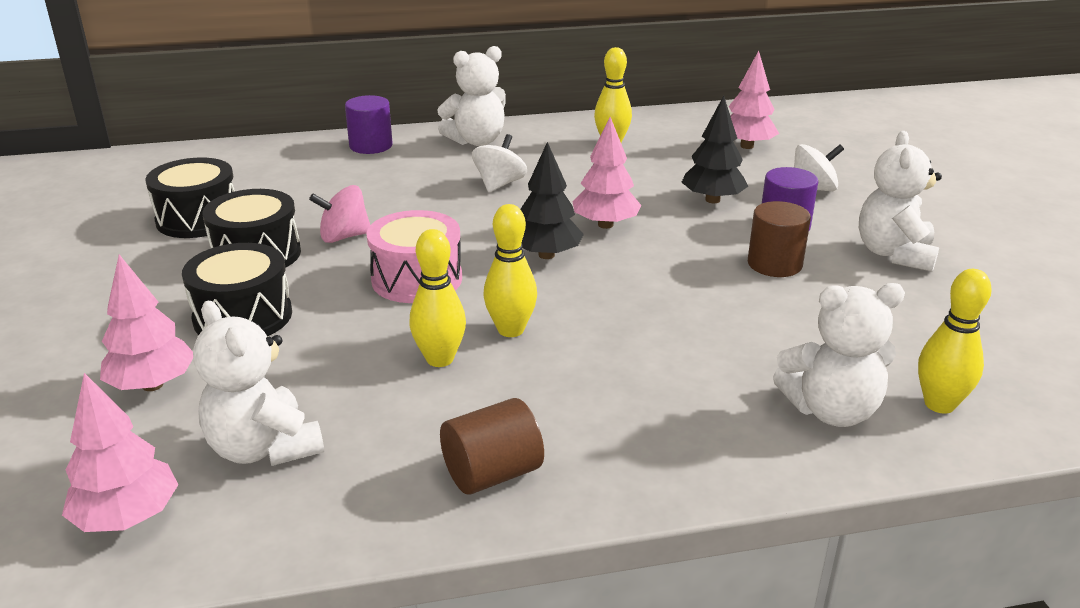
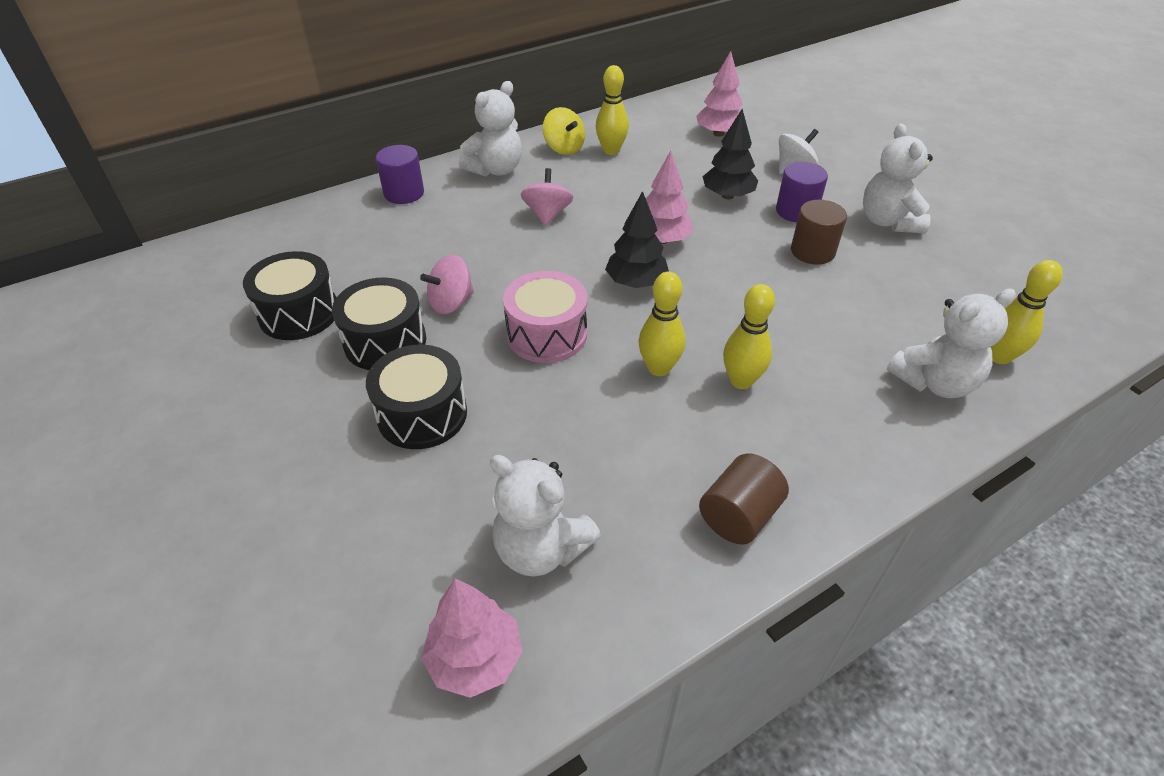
camera: 20 degrees left, 15 degrees up
(152, 385) = (393, 512): pink tree -> none
(440, 359) = (622, 414): yellow bowling pin -> yellow bowling pin (741, 381)
(499, 184) = (547, 214): white spinning top -> pink spinning top
(562, 134) = (564, 148): none -> yellow spinning top

